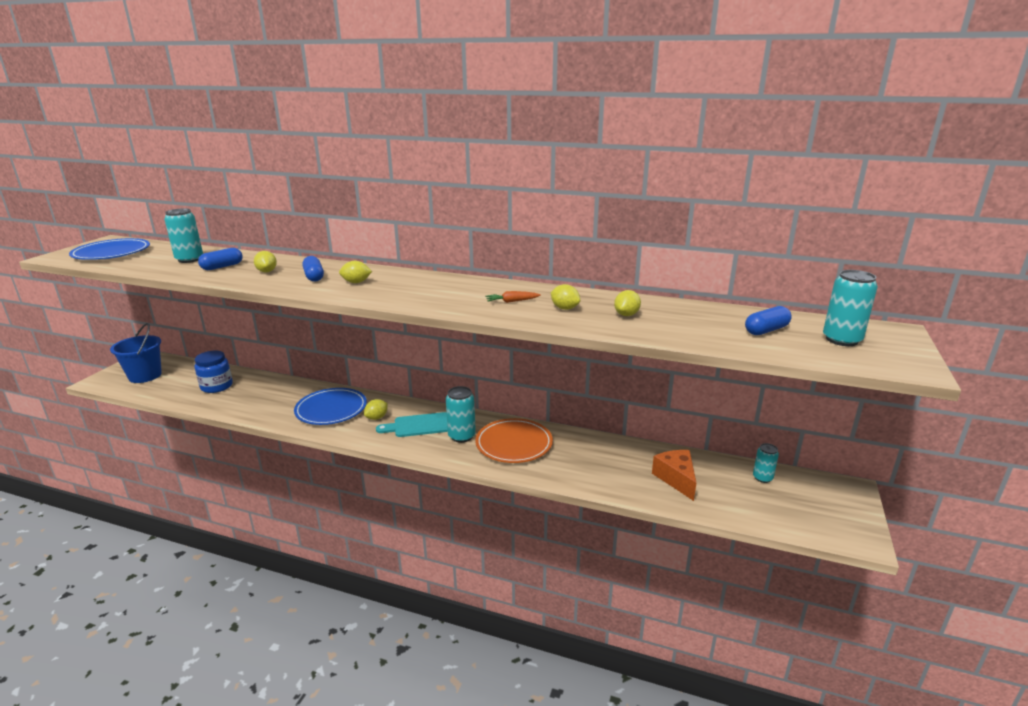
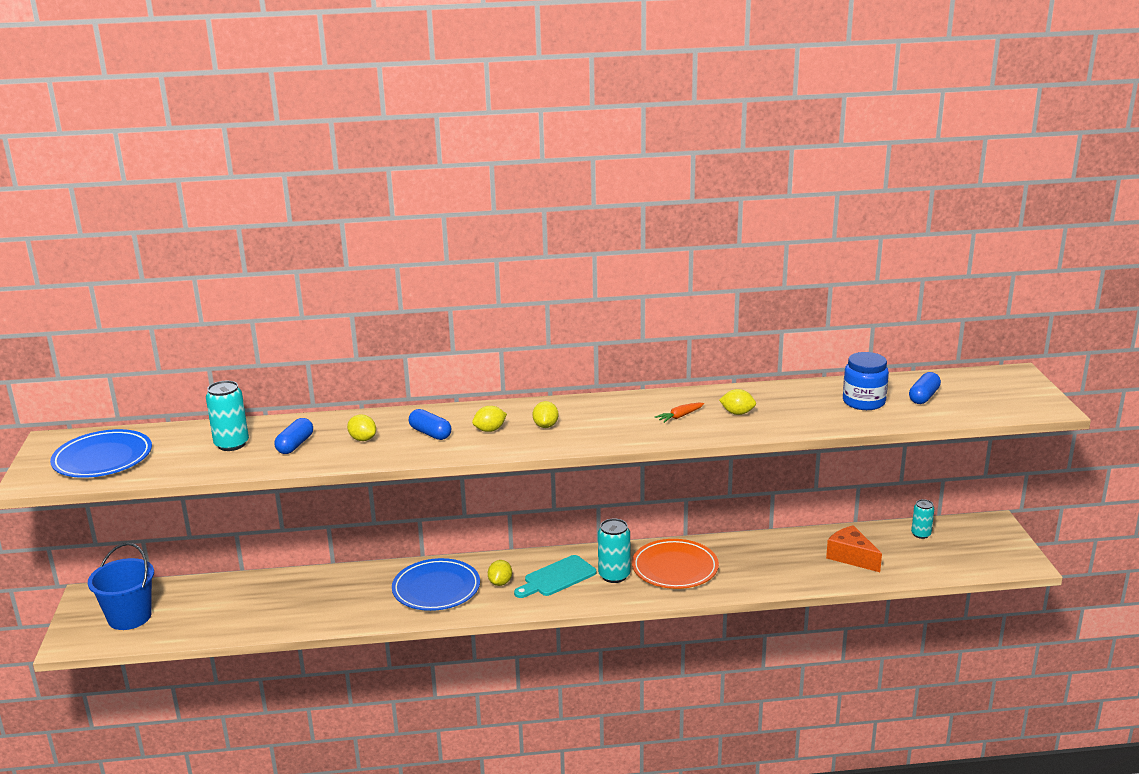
camera: 25 degrees left, 0 degrees up
(216, 386) = (252, 602): blue jar -> blue jar (863, 402)
(626, 315) = (798, 407): yellow lemon -> yellow lemon (545, 426)
(841, 340) = (985, 393): turquoise can -> none

